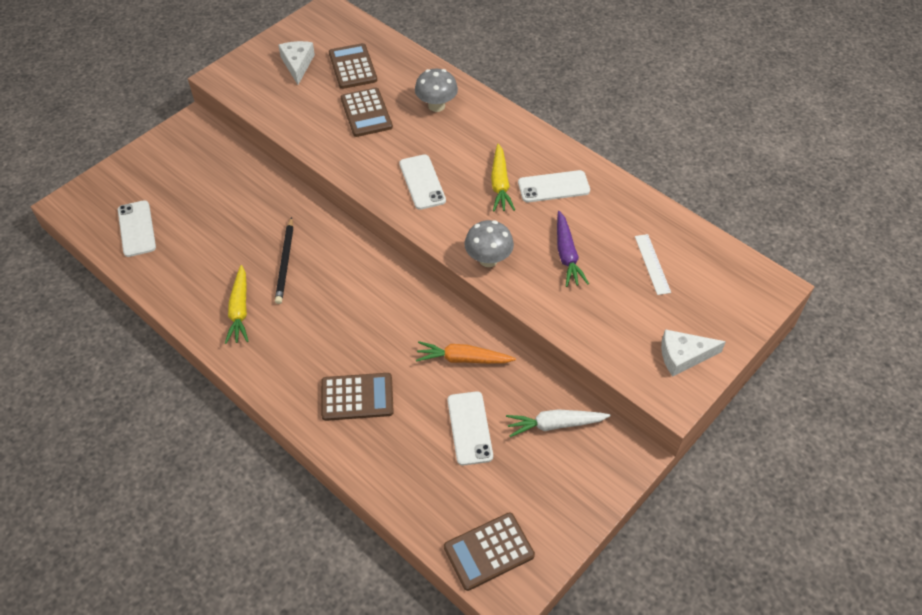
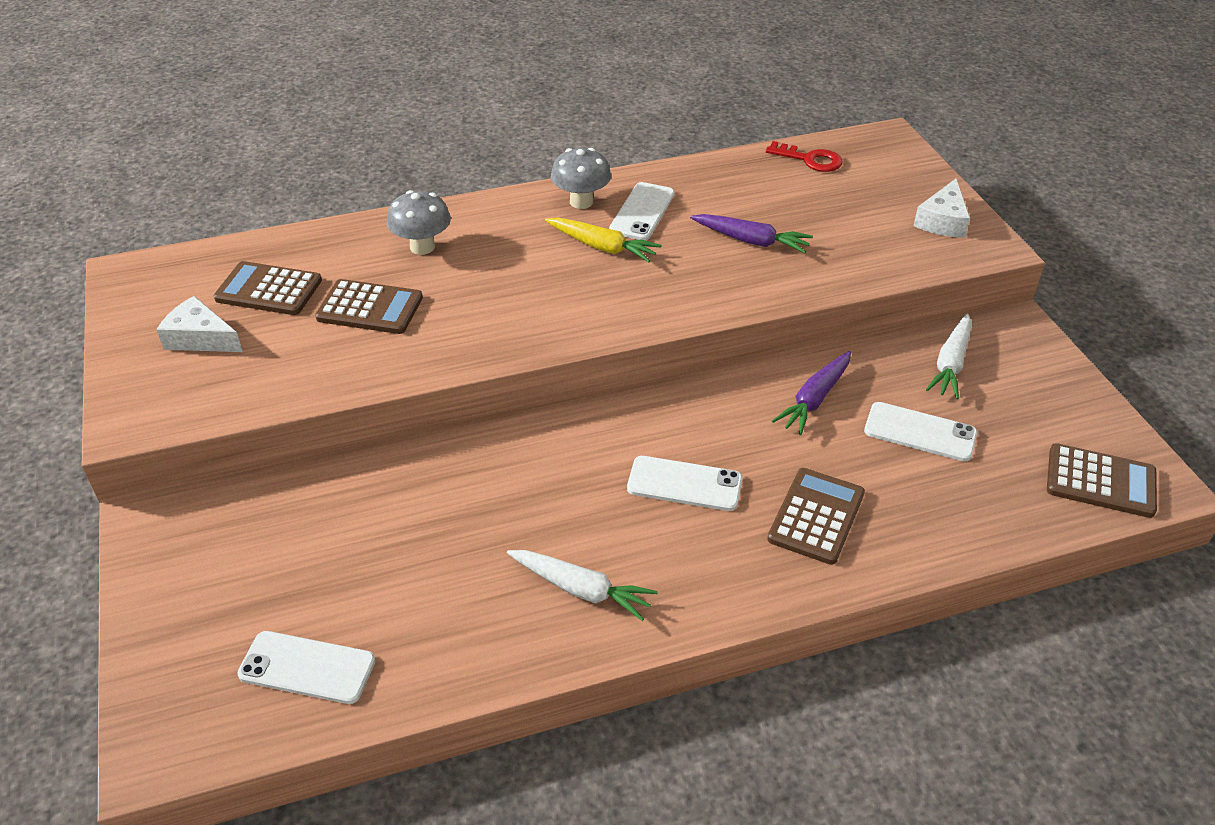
camera: 60 degrees left, 10 degrees down
(240, 310) = (581, 589): yellow carrot -> white carrot
(285, 262) = (531, 508): black pencil -> none
(422, 182) = (542, 304): white phone -> white phone (684, 484)
(463, 359) = (814, 399): orange carrot -> purple carrot
(488, 259) = (713, 298): grey mushroom -> grey mushroom (581, 202)
(488, 551) = (1100, 481): brown calculator -> brown calculator turned 75 degrees counterclockwise
(652, 264) = (807, 192): white ruler -> none
(697, 250) = (810, 159): none -> red key

